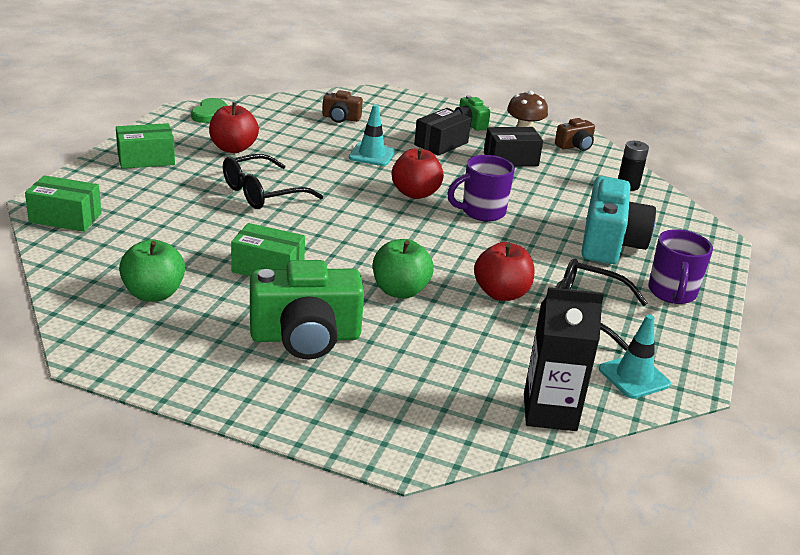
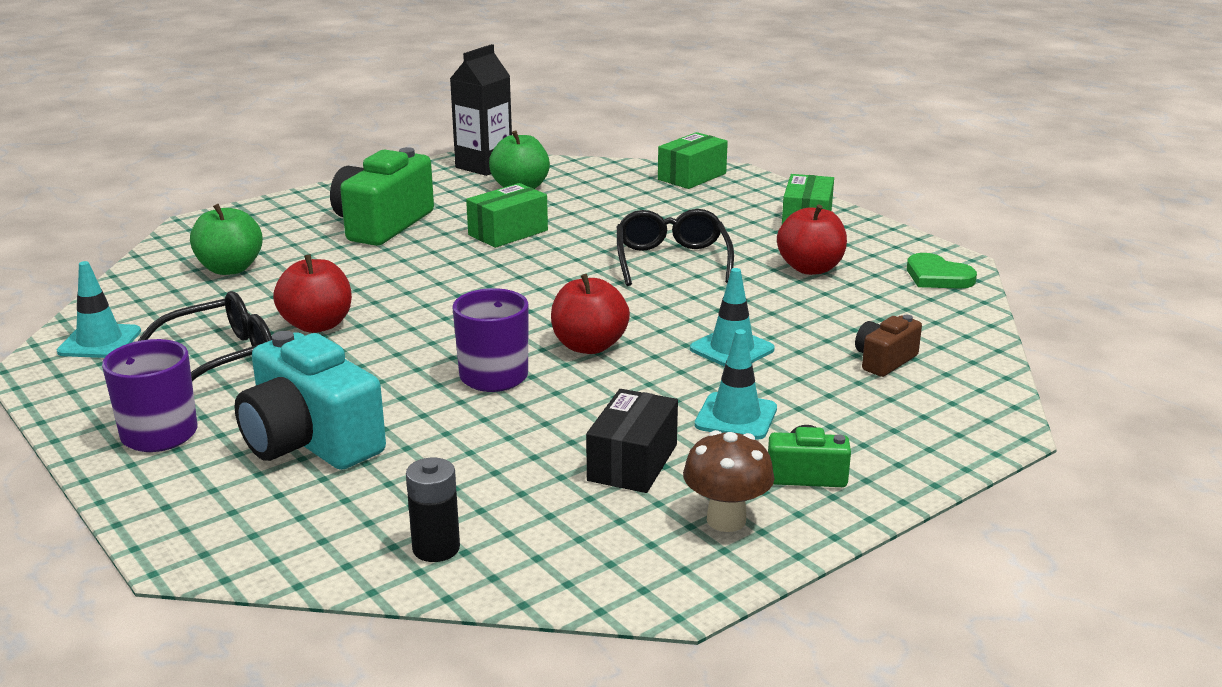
camera: 125 degrees right, 5 degrees down
(400, 291) = (394, 278): green apple -> green apple (230, 269)
(441, 144) = (736, 417): black box -> turquoise traffic cone
(550, 412) = (137, 286): black carton -> black carton (484, 166)
(575, 146) = (634, 562): brown camera -> none

